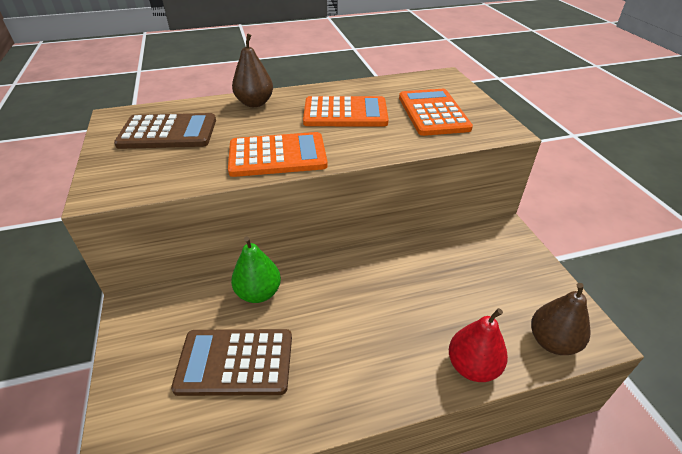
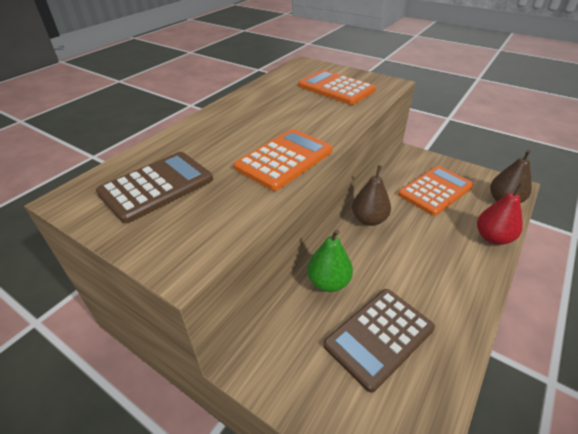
camera: 40 degrees left, 0 degrees up
(255, 103) = (196, 131): brown pear -> brown pear (369, 219)
(345, 113) = (280, 110): orange calculator -> orange calculator (435, 190)

